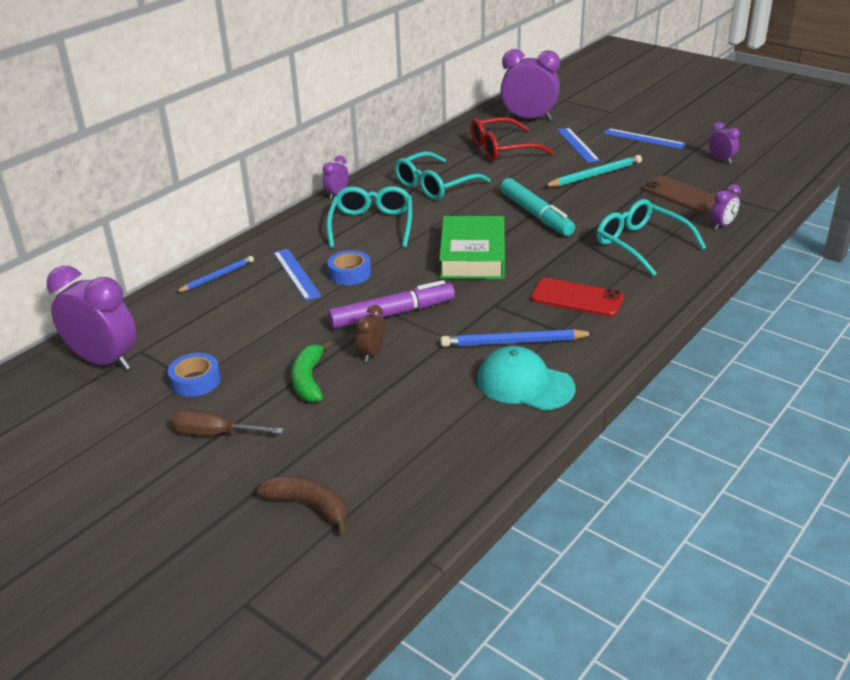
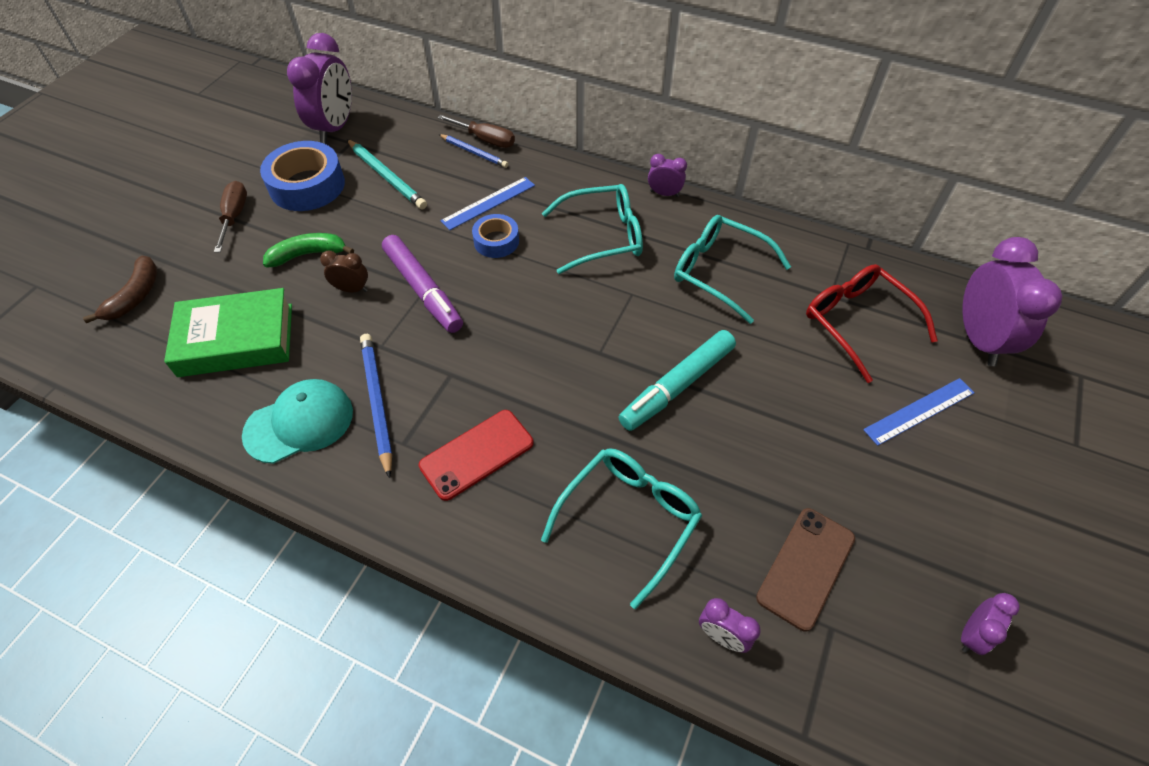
camera: 75 degrees right, 20 degrees up
(195, 381) = (307, 185): blue tape -> blue tape, size x1.74
(202, 269) = (485, 140): none -> brown screwdriver
(472, 255) = (556, 337): green book -> green book (236, 340)
(524, 384) = (299, 423): turquoise cap -> turquoise cap turned 45 degrees clockwise
(577, 298) = (477, 454): red phone -> red phone turned 45 degrees clockwise
(595, 175) = (824, 443): turquoise pencil -> turquoise pencil (386, 176)
(643, 138) = (993, 503): blue ruler -> none

